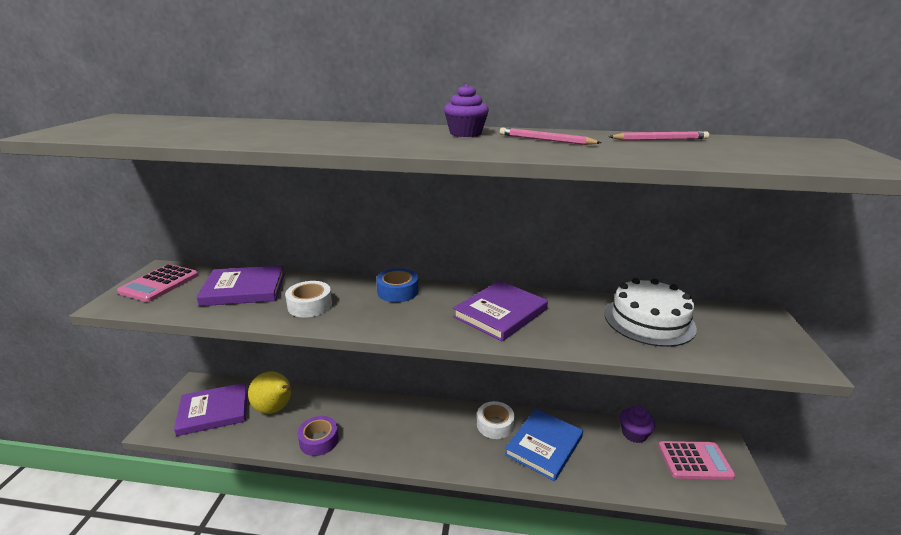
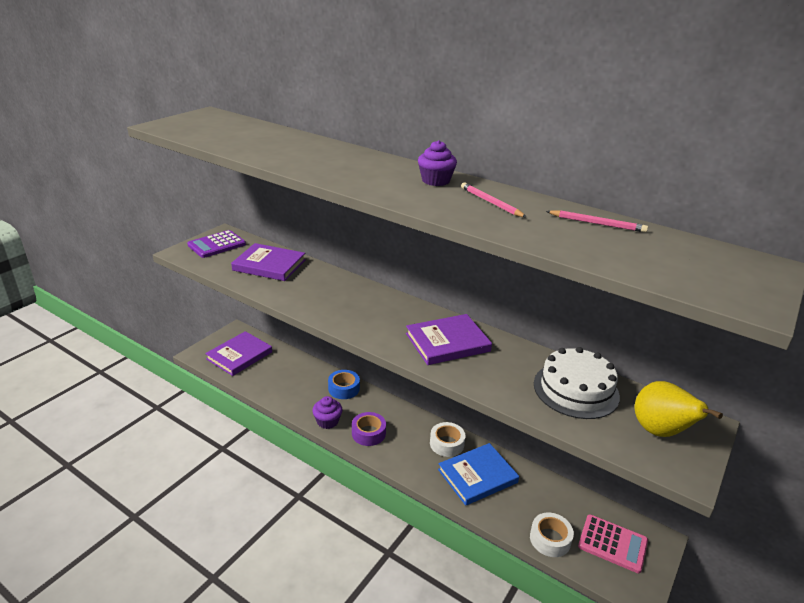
camera: 25 degrees right, 5 degrees up
(159, 284) = (217, 245): pink calculator -> purple calculator
(214, 411) = (239, 355): purple book -> purple book turned 60 degrees counterclockwise
(275, 409) = (282, 369): yellow pear -> yellow pear (660, 432)
(310, 305) = (306, 292): white tape -> white tape (550, 539)
(319, 440) = (301, 404): purple tape -> purple tape (368, 433)
(397, 291) = (380, 299): blue tape -> blue tape (344, 388)
(634, 434) = (571, 499): purple cupcake -> purple cupcake (327, 421)

